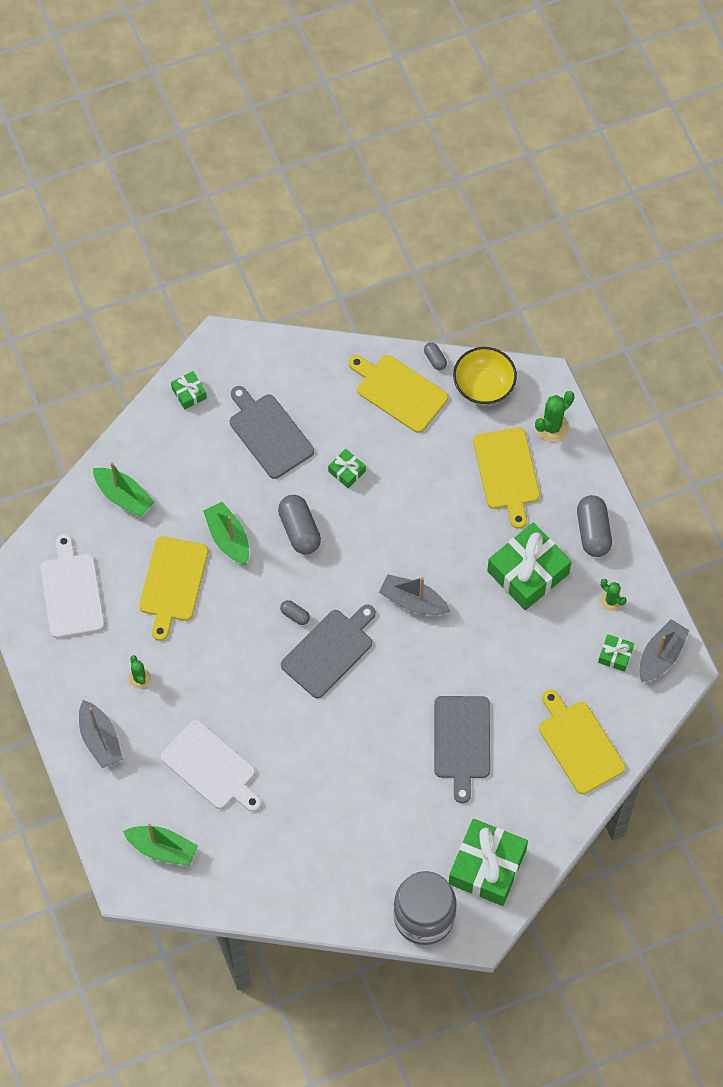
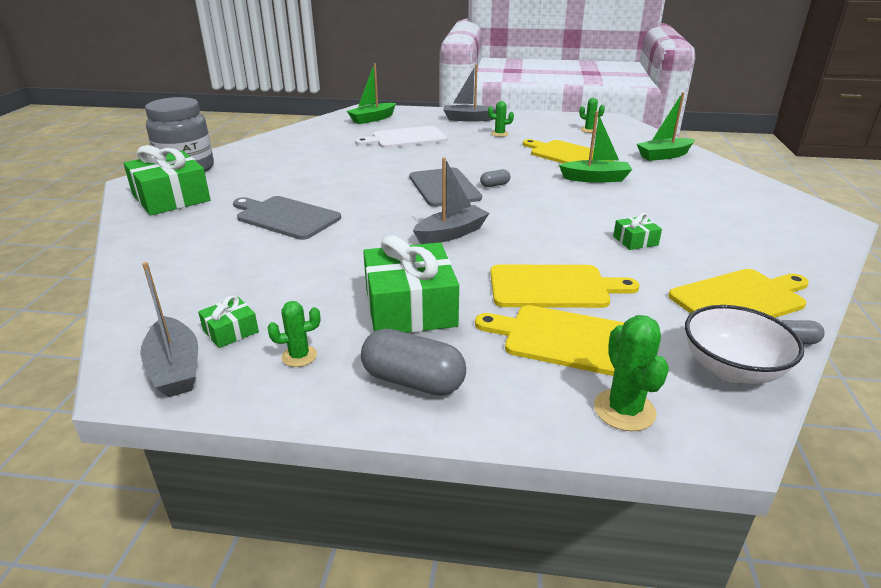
camera: 120 degrees right, 35 degrees down
(72, 592) = (589, 130): white cutting board -> green cactus
(189, 393) = (769, 195): green gift -> none
(269, 433) = (705, 217): grey cutting board -> none
(299, 530) = (580, 205): grey capsule -> none
(483, 386) = (731, 369): yellow bowl -> white bowl
(579, 744) = (182, 271): yellow cutting board -> yellow cutting board (553, 287)

